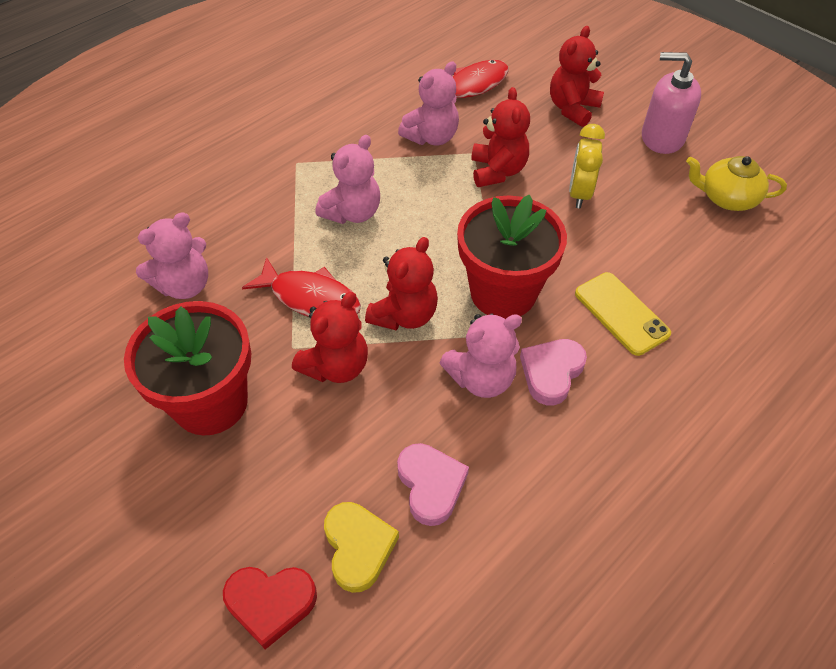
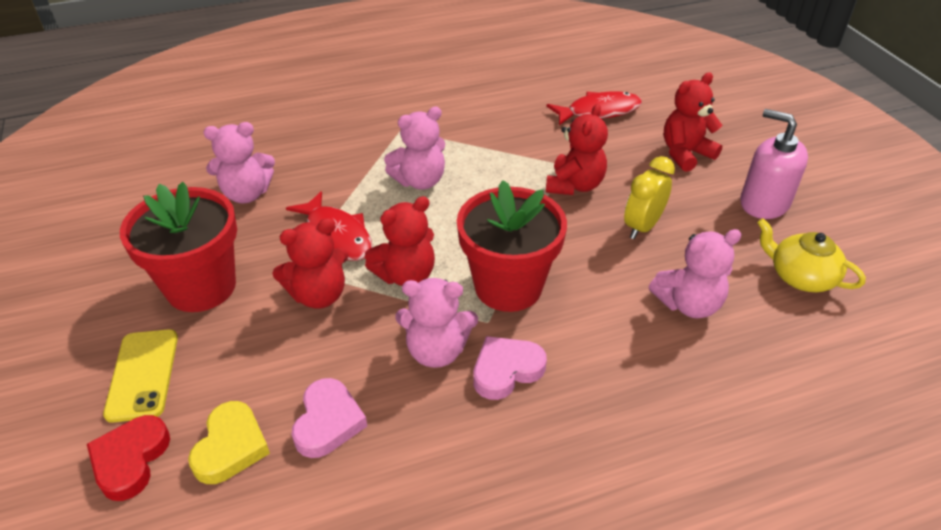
camera: 25 degrees right, 10 degrees down
(270, 603) = (130, 460): red heart -> red heart turned 75 degrees clockwise
(431, 137) = (532, 142): pink teddy bear -> pink teddy bear (688, 304)
(621, 313) = (613, 343): yellow phone -> yellow phone (143, 375)

